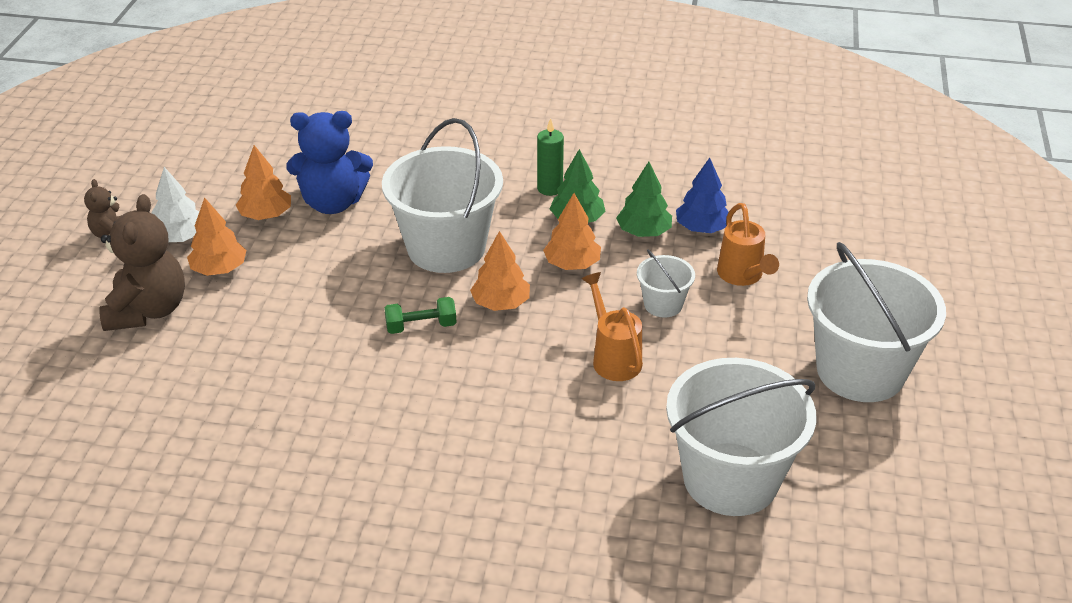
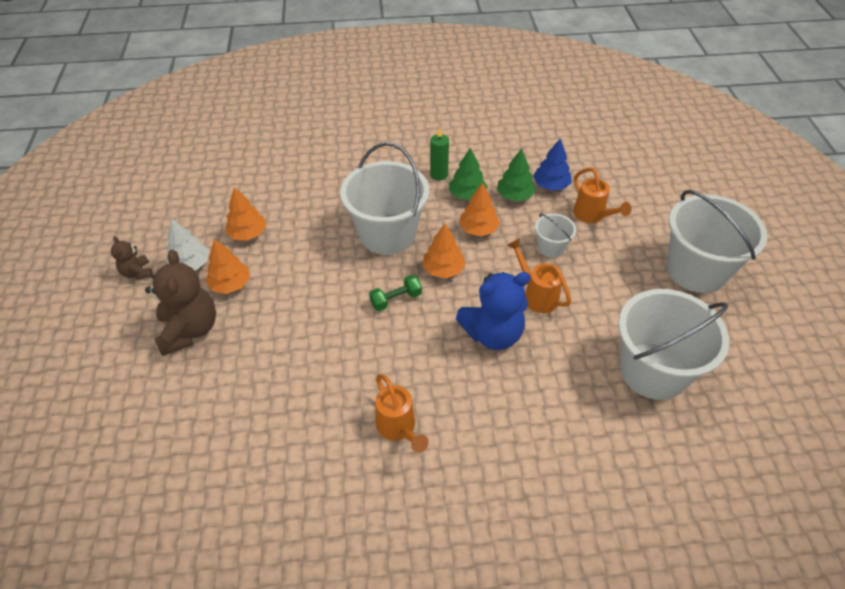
camera: 15 degrees left, 10 degrees up
(333, 203) = (293, 214): blue teddy bear -> blue teddy bear (493, 334)
(356, 472) = (398, 429): none -> orange watering can

